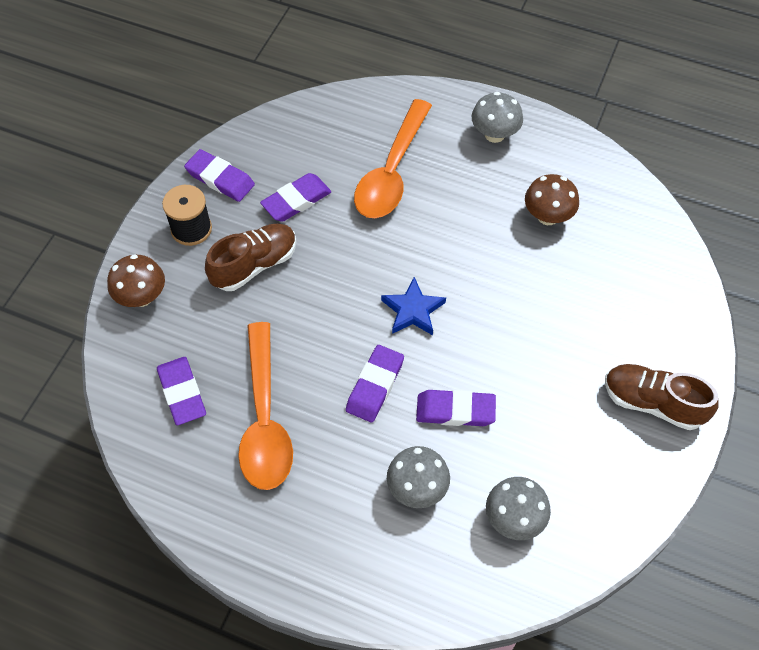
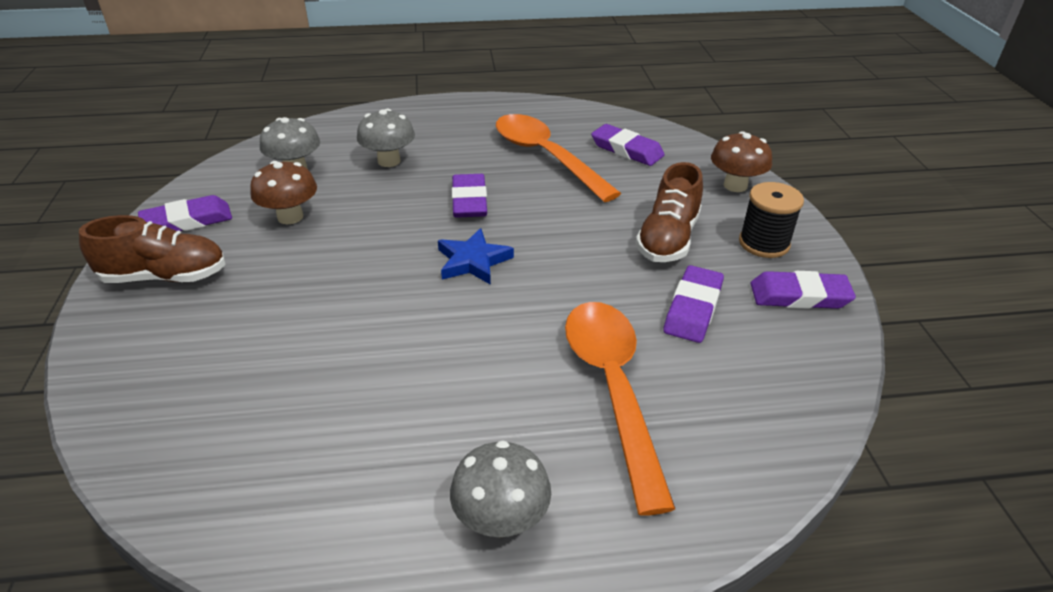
camera: 150 degrees right, 20 degrees down
(455, 410) = (381, 209): purple eraser -> purple eraser (187, 221)
(548, 216) = (353, 421): brown mushroom -> brown mushroom (290, 217)

